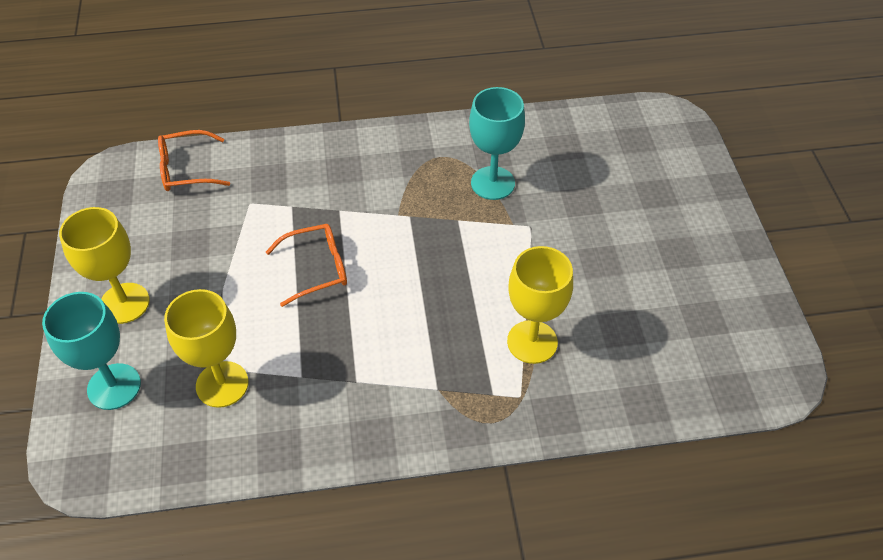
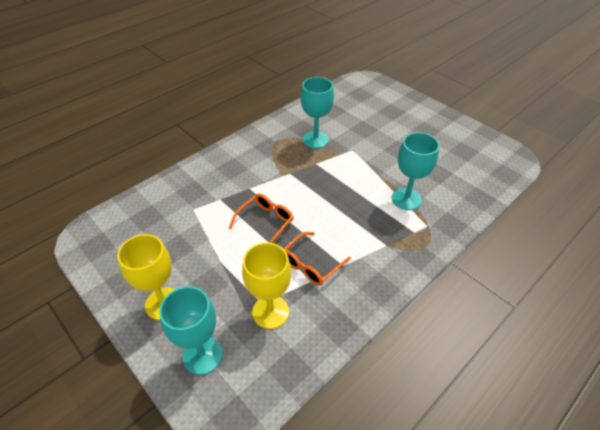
camera: 35 degrees left, 5 degrees down
(185, 169) = (134, 211): orange glasses -> orange glasses (310, 265)
(532, 342) = (406, 199): yellow goblet -> turquoise goblet

